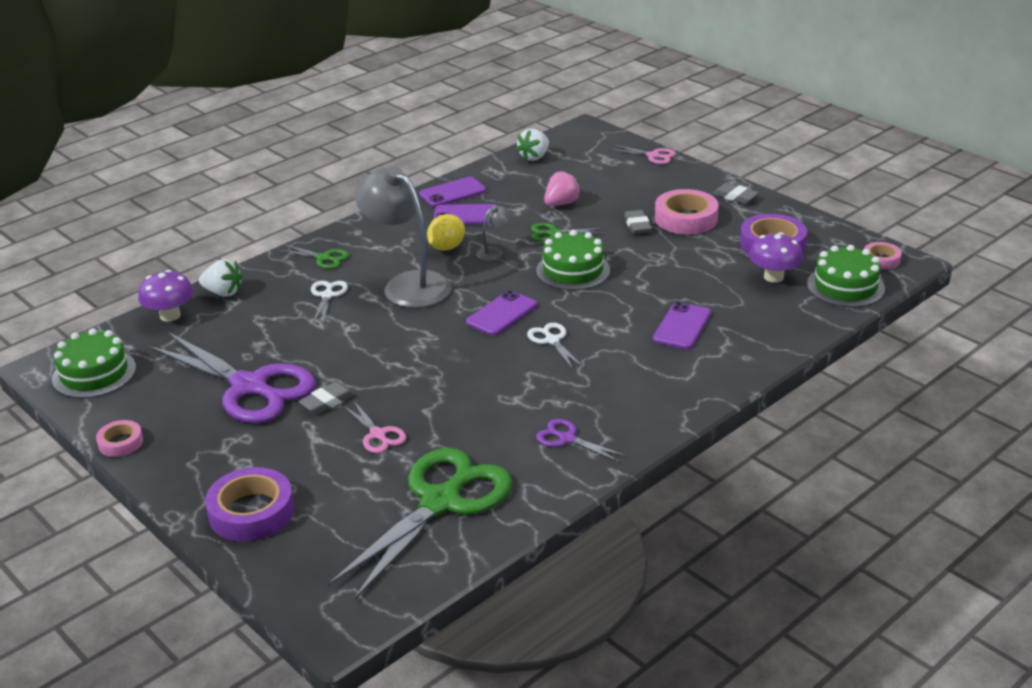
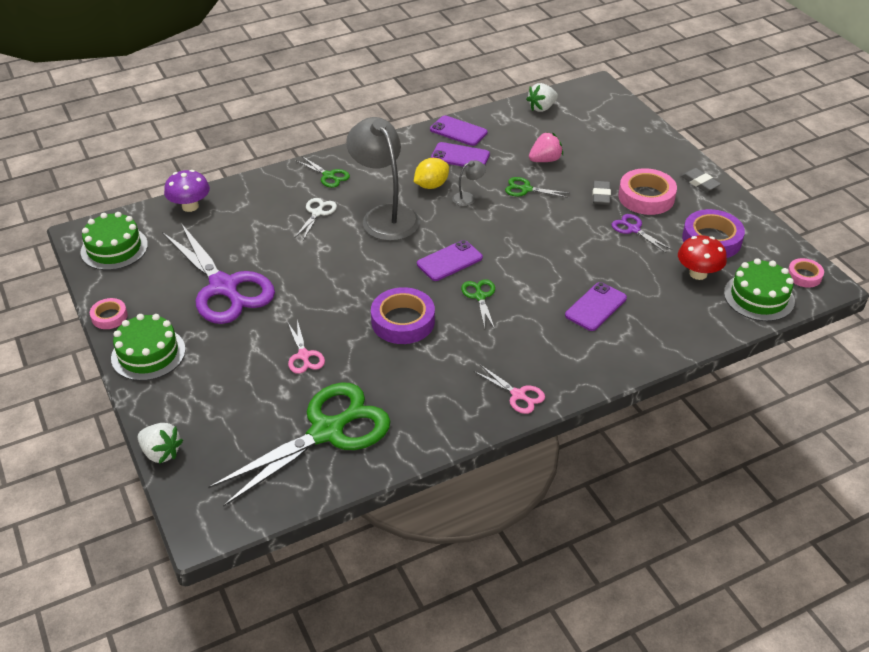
camera: 15 degrees right, 10 degrees up
(223, 293) = (238, 193): white strawberry -> white strawberry (161, 453)
(251, 512) = (180, 404): purple tape -> purple tape (403, 321)
(327, 401) = (277, 315): grey eraser -> none
(452, 192) = (458, 131): purple phone -> purple phone turned 45 degrees clockwise
(552, 340) = (480, 296): white scissors -> green scissors
(567, 439) = (452, 396): purple scissors -> purple scissors (633, 229)
(573, 270) = (526, 230): green cake -> green cake (148, 354)
(653, 156) = (645, 126): pink scissors -> pink scissors (518, 395)
(773, 277) = (698, 273): purple mushroom -> red mushroom

